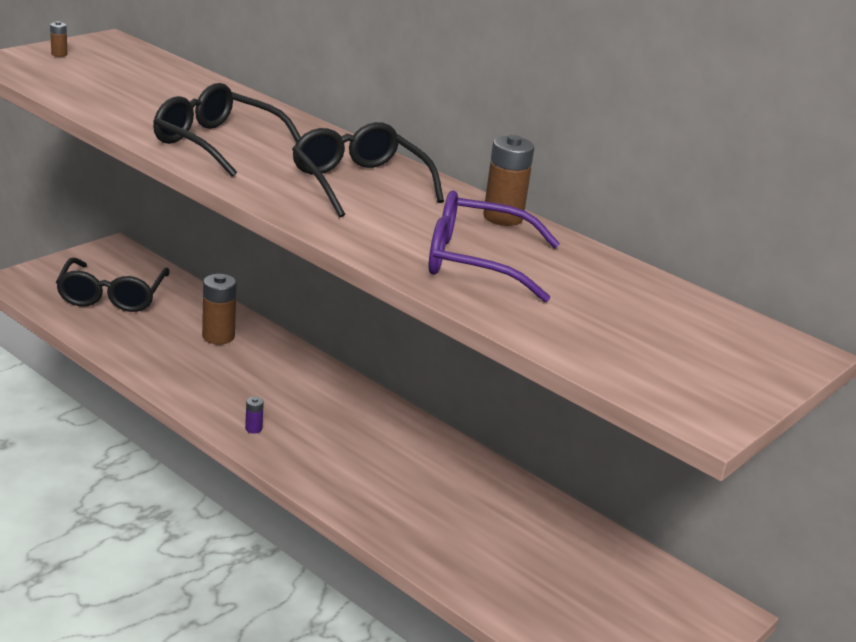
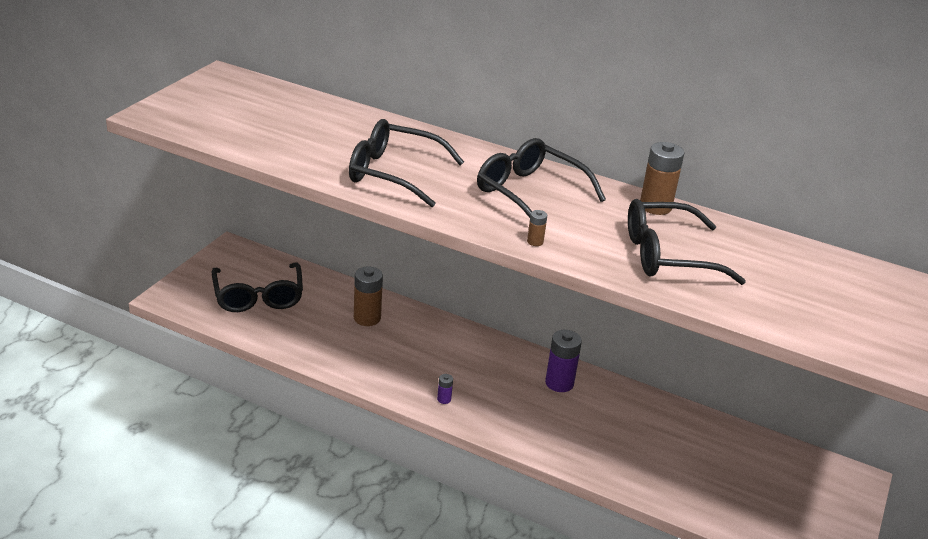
camera: 15 degrees left, 5 degrees up
(59, 54) = (194, 98): brown battery -> brown battery (535, 242)
(401, 439) = (559, 383): none -> purple battery
(476, 262) = (667, 255): purple glasses -> black glasses

